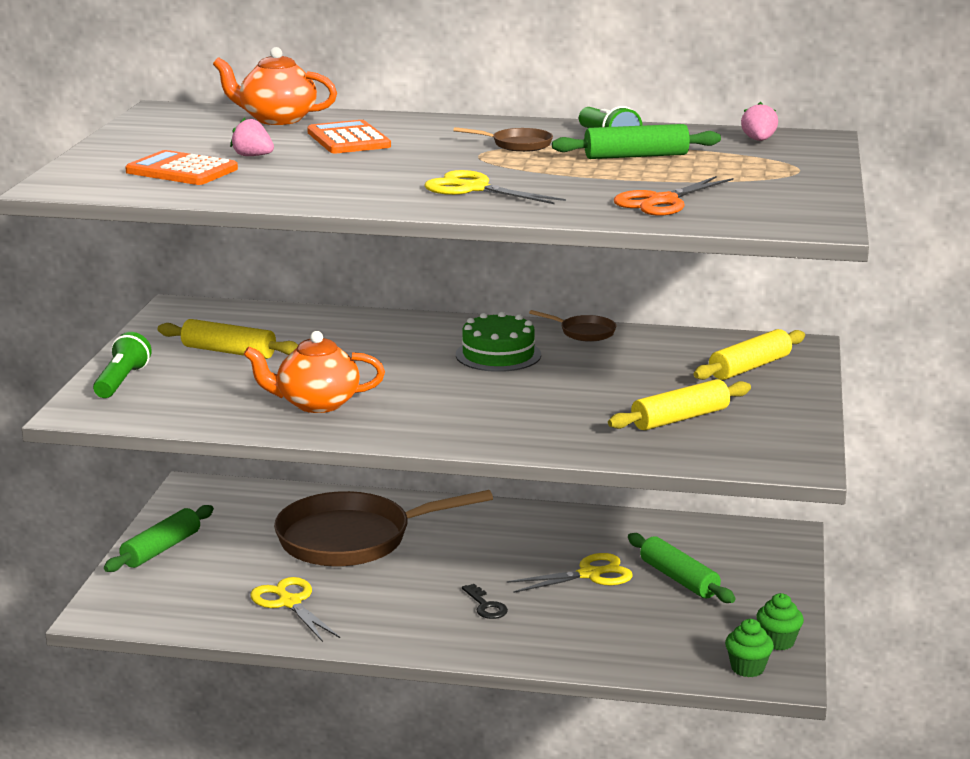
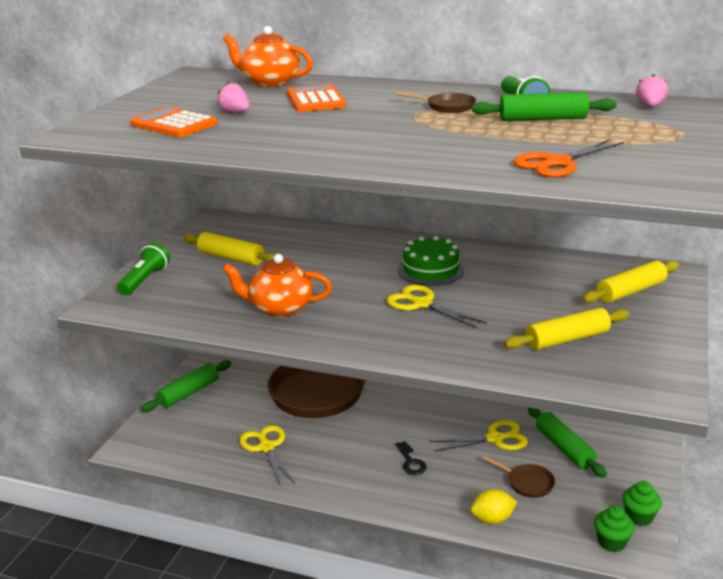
camera: 10 degrees right, 5 degrees up
(473, 189) = (397, 146): yellow scissors -> yellow scissors (421, 304)
(584, 332) = (501, 252): brown pan -> brown pan (527, 483)
(600, 656) = (492, 519): none -> yellow lemon

